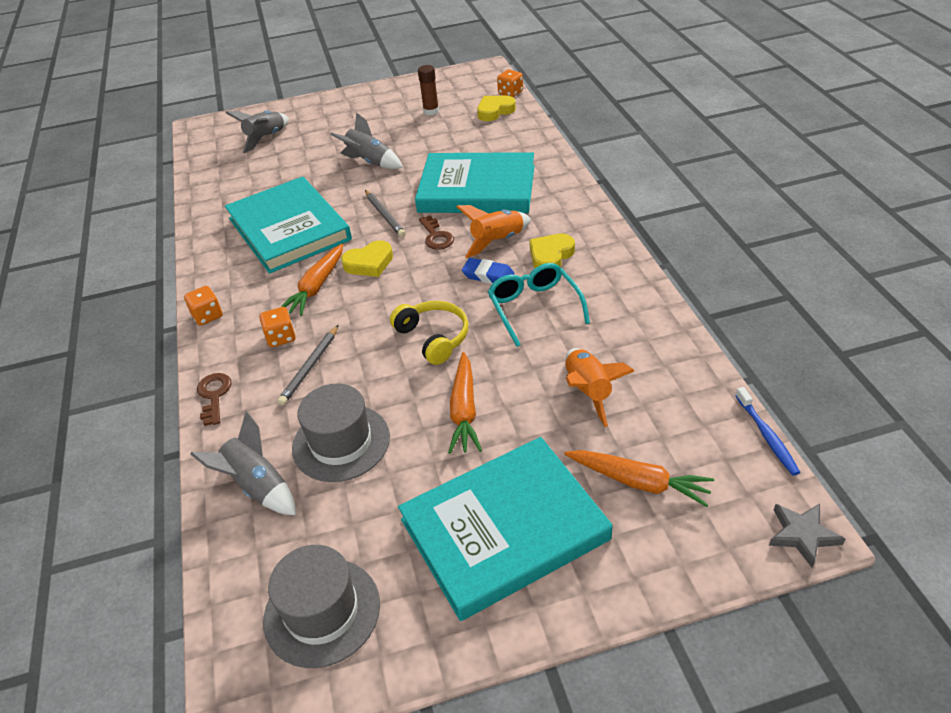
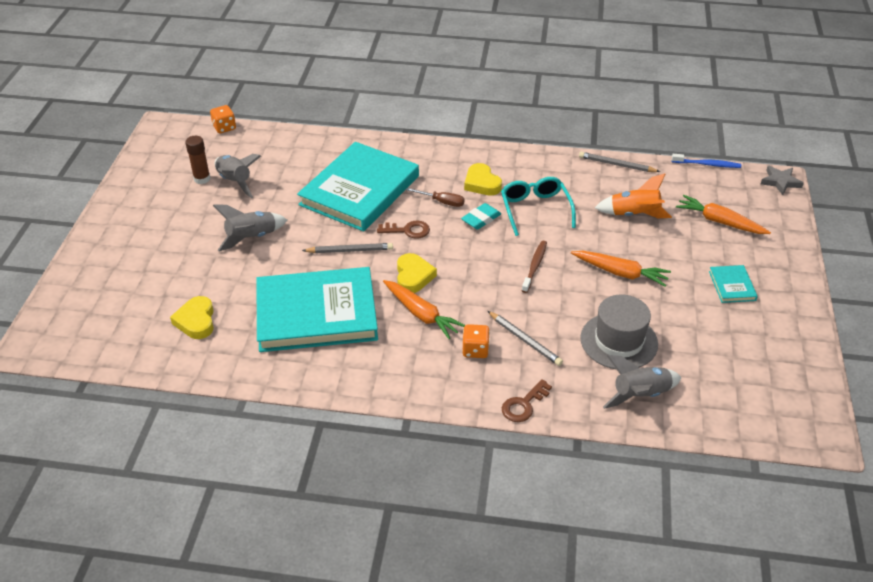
camera: 70 degrees left, 0 degrees up
(207, 316) = (410, 393): orange dice -> none
(214, 396) = (524, 405): brown key -> brown key turned 60 degrees counterclockwise
(266, 138) = (124, 297): grey rocket -> grey rocket (235, 182)
(322, 611) = (764, 383): grey hat -> none
(433, 338) = (534, 266): yellow headphones -> brown toothbrush
(488, 275) = (481, 219): blue eraser -> turquoise eraser
(495, 111) = (245, 145): yellow heart -> yellow heart (196, 321)
(497, 241) = (442, 202): orange rocket -> brown screwdriver
(504, 529) = (732, 286): turquoise book -> turquoise book, size x0.40
(534, 308) = (535, 210): turquoise glasses -> turquoise glasses turned 75 degrees clockwise
(639, 482) = (719, 222): orange carrot -> orange carrot turned 105 degrees counterclockwise
(681, 347) = (616, 165): none -> grey pencil

